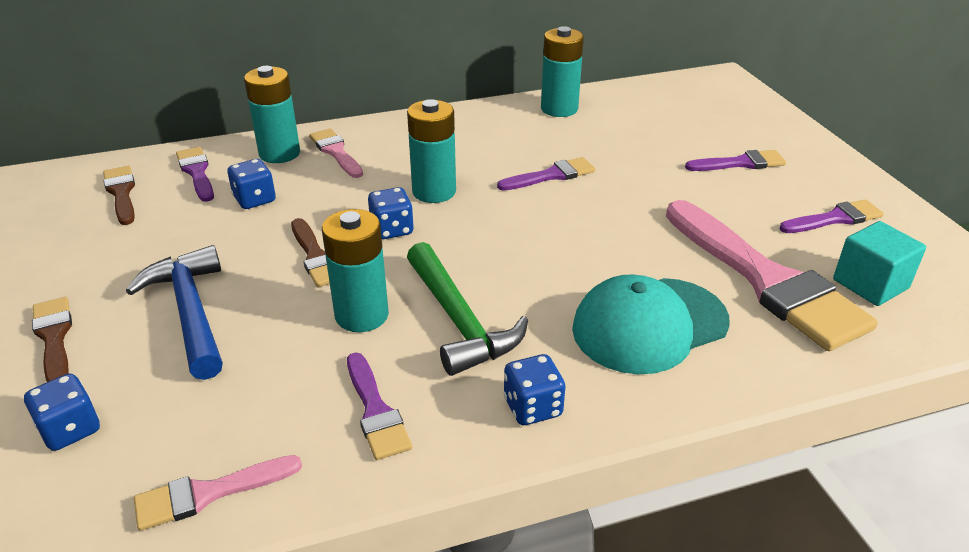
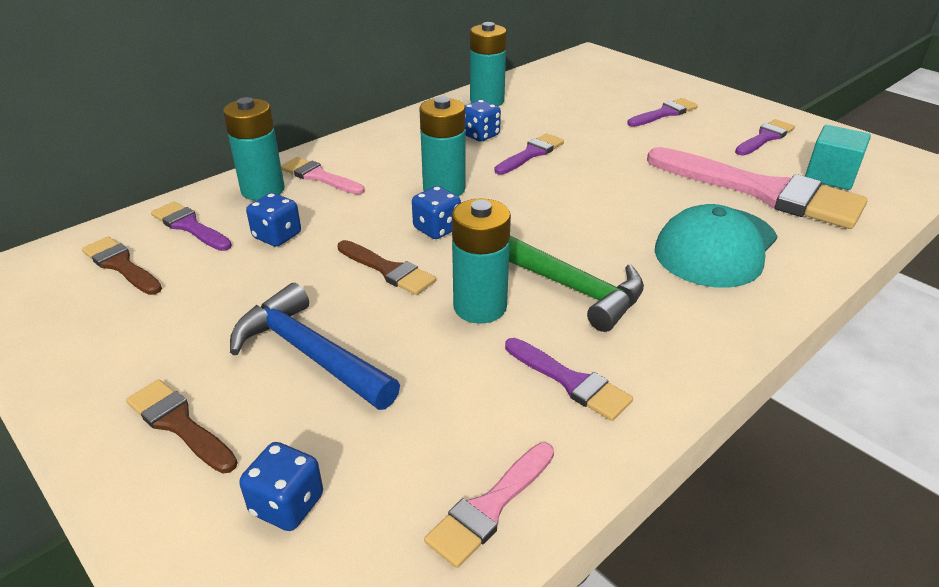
camera: 25 degrees left, 0 degrees up
(532, 407) = (692, 335): blue dice -> blue dice (480, 135)

